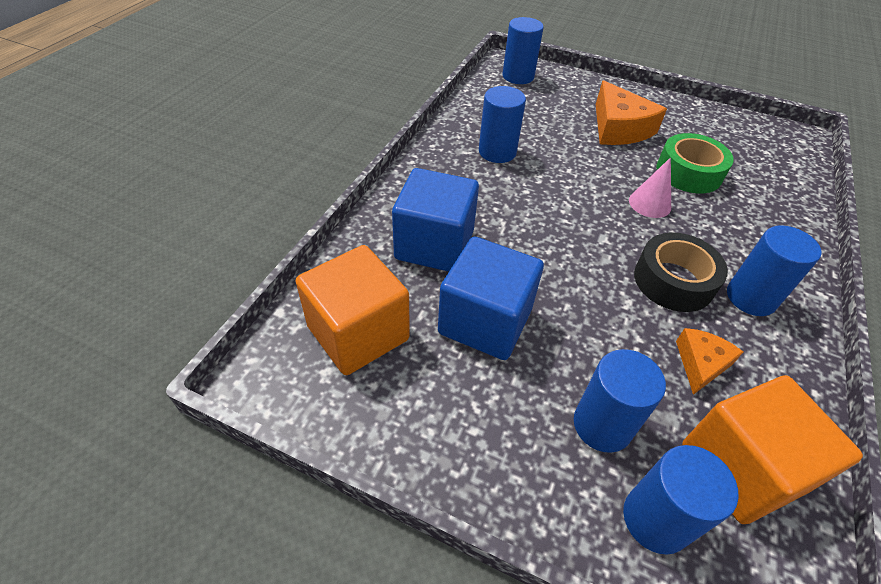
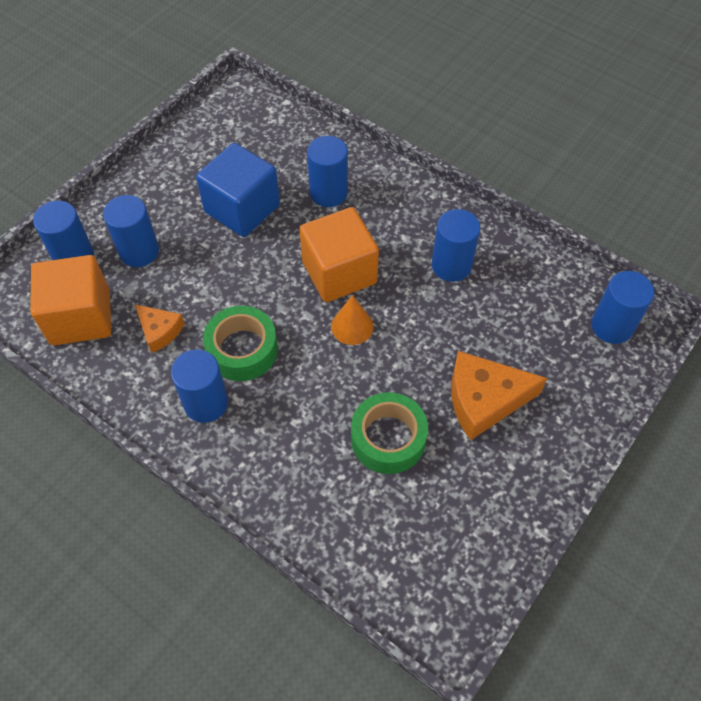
camera: 105 degrees right, 10 degrees up
(358, 333) = (255, 139): orange cube -> orange cube (339, 272)
(434, 245) = (328, 193): blue cube -> blue cylinder
(597, 205) = (352, 326): none -> orange cone
(650, 203) = (345, 375): pink cone -> none
(673, 281) = (242, 350): black tape -> green tape

